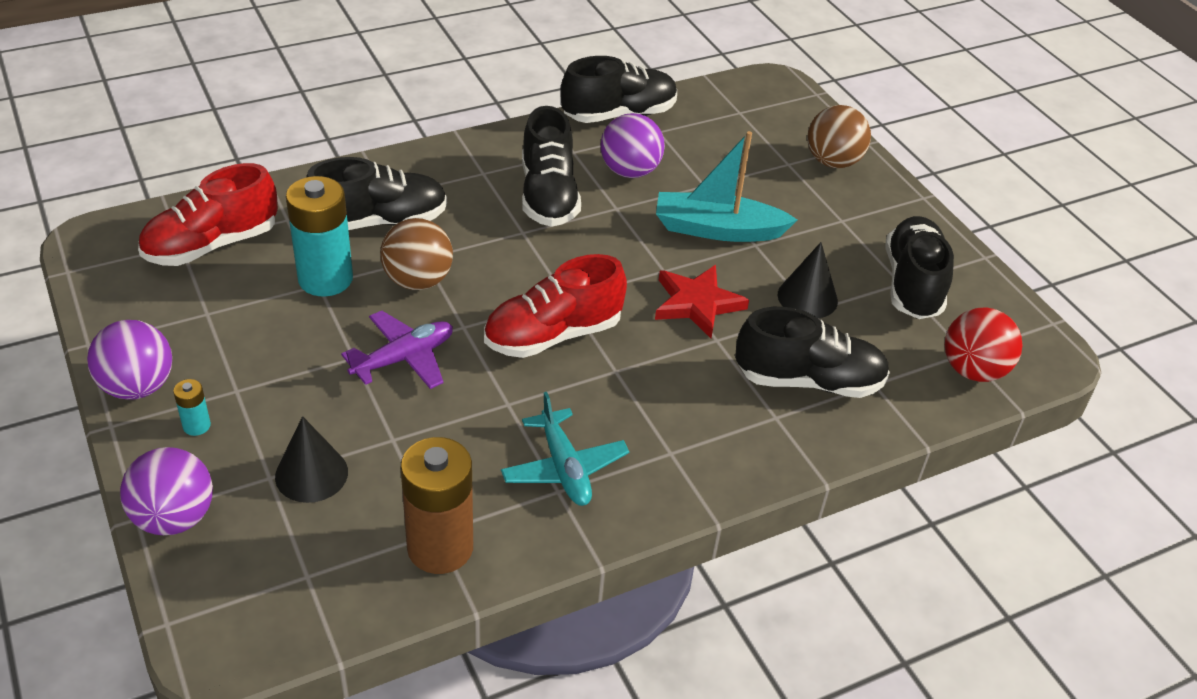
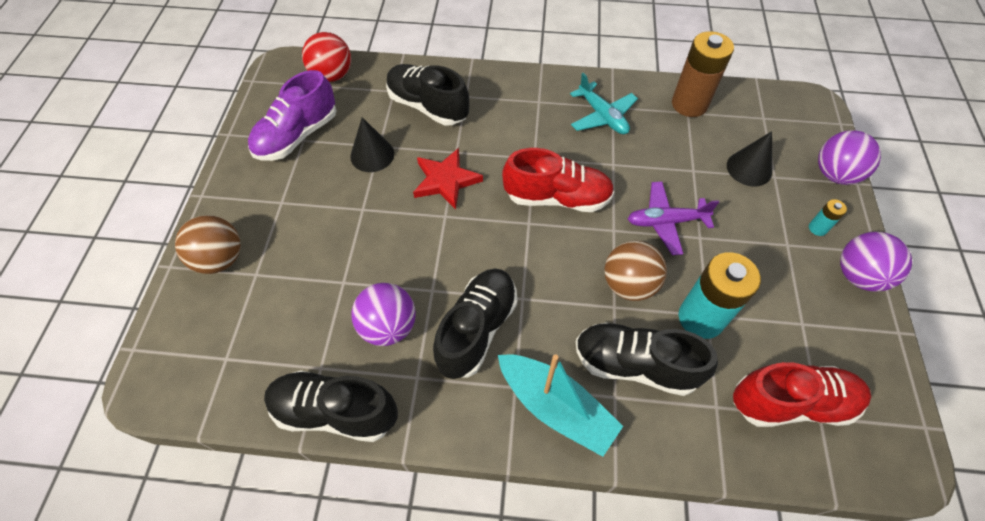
camera: 145 degrees left, 15 degrees up
(564, 468) = (602, 116): turquoise plane -> turquoise plane turned 135 degrees clockwise
(717, 229) = (375, 233): turquoise boat -> turquoise boat (556, 407)
(912, 284) = (297, 136): black shoe -> purple shoe

